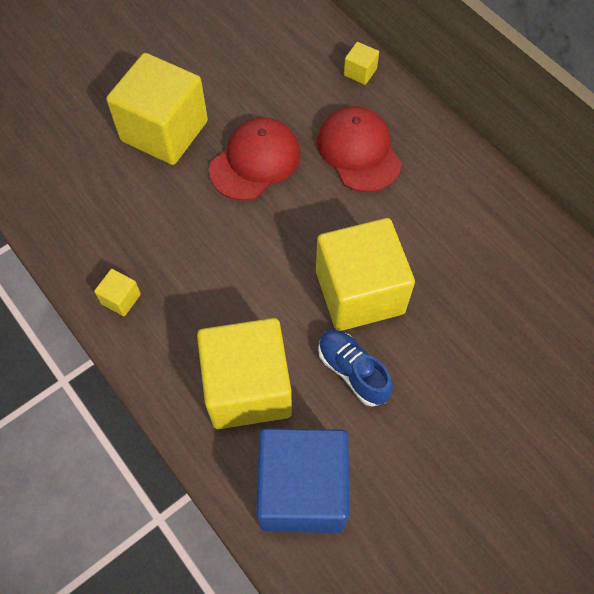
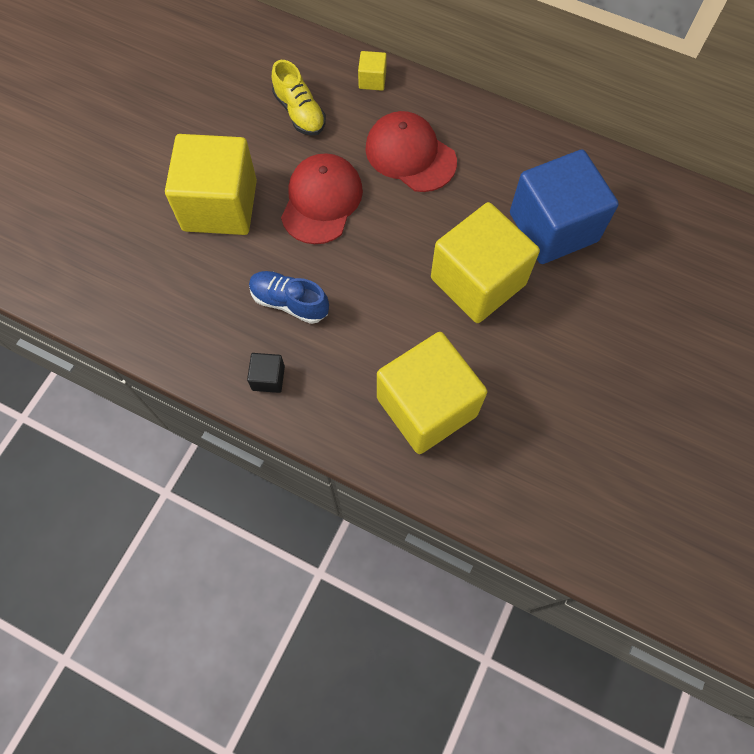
camera: 25 degrees left, 5 degrees up
(121, 299) = (268, 378): yellow cube -> black cube
(278, 77) = (299, 112): none -> yellow shoe
(302, 490) = (520, 471): blue cube -> blue cube (553, 227)
(353, 371) = (509, 352): blue shoe -> blue shoe (289, 302)

